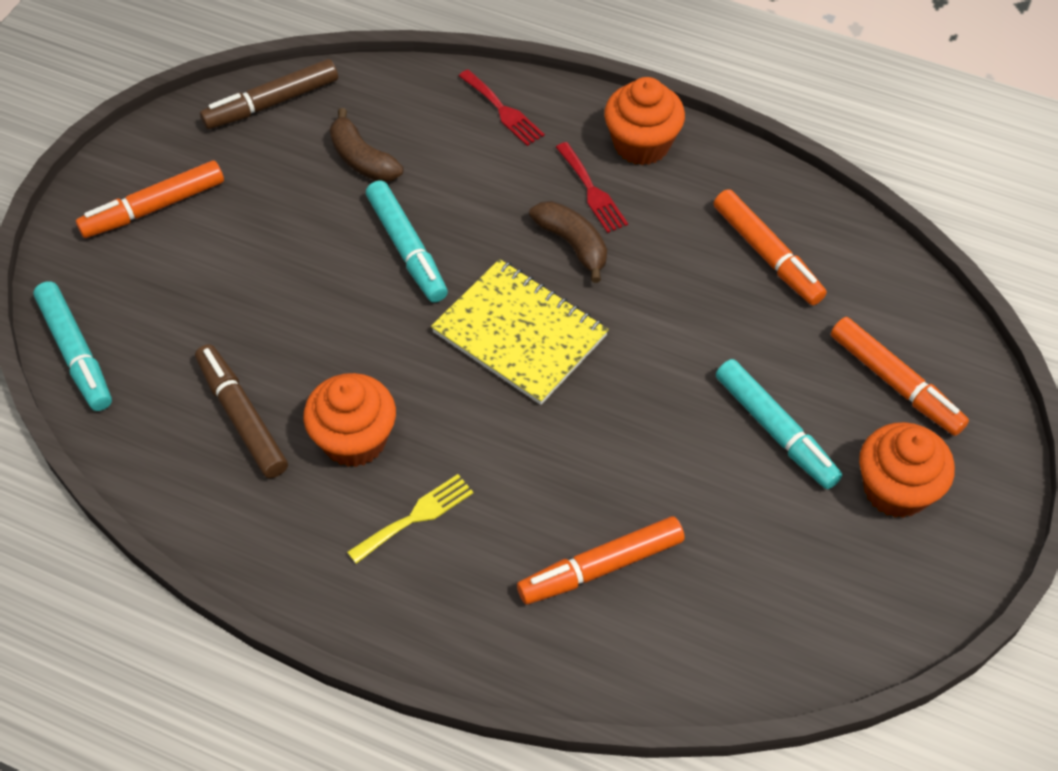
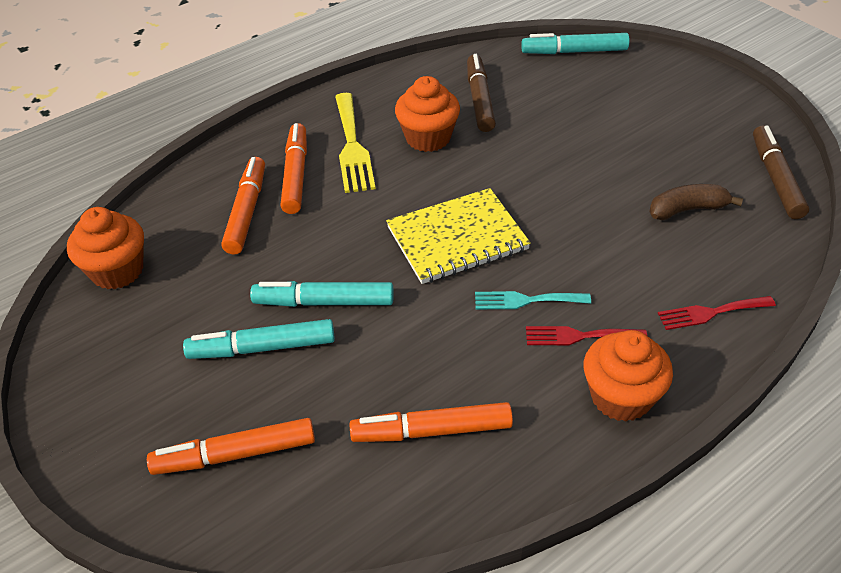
camera: 120 degrees right, 10 degrees down
(153, 208) = (685, 101): orange marker -> orange marker (296, 175)
(242, 417) = (480, 99): brown marker -> brown marker turned 90 degrees counterclockwise
(407, 249) = (577, 206): turquoise marker -> turquoise marker (324, 302)
(416, 517) = (352, 147): yellow fork -> yellow fork, size x1.61
(572, 244) = (526, 300): brown banana -> turquoise fork
(896, 489) = (151, 398): orange cupcake -> orange cupcake (117, 271)

